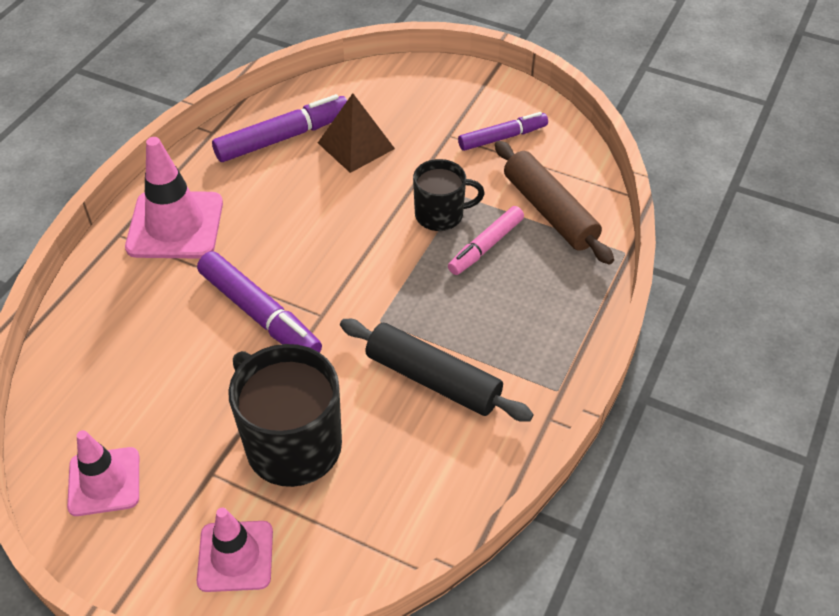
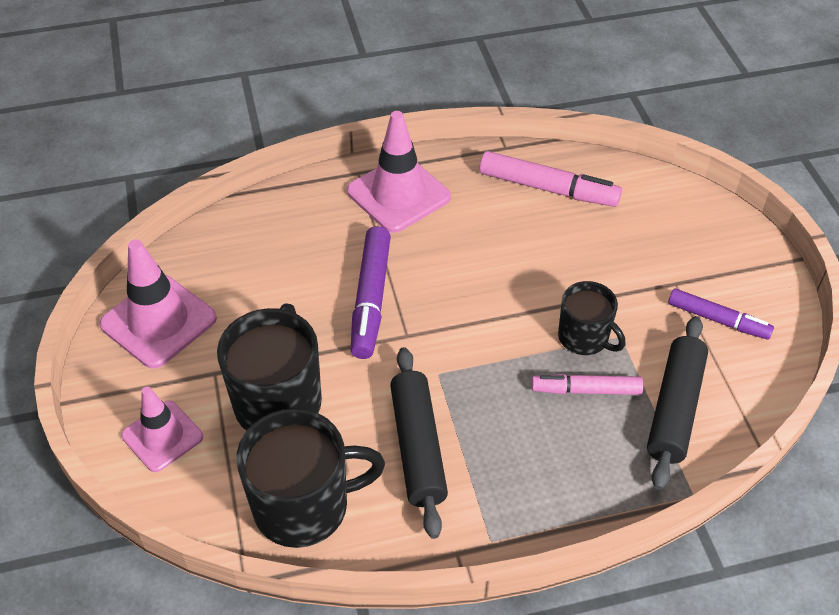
camera: 50 degrees right, 0 degrees up
(104, 481) = (158, 321): pink traffic cone -> pink traffic cone, size x1.53
(283, 137) = (548, 188): purple marker -> pink marker
(356, 145) = (592, 235): brown pyramid -> none
(412, 492) = (304, 506): none -> black mug
(549, 211) = (674, 408): brown rolling pin -> black rolling pin

